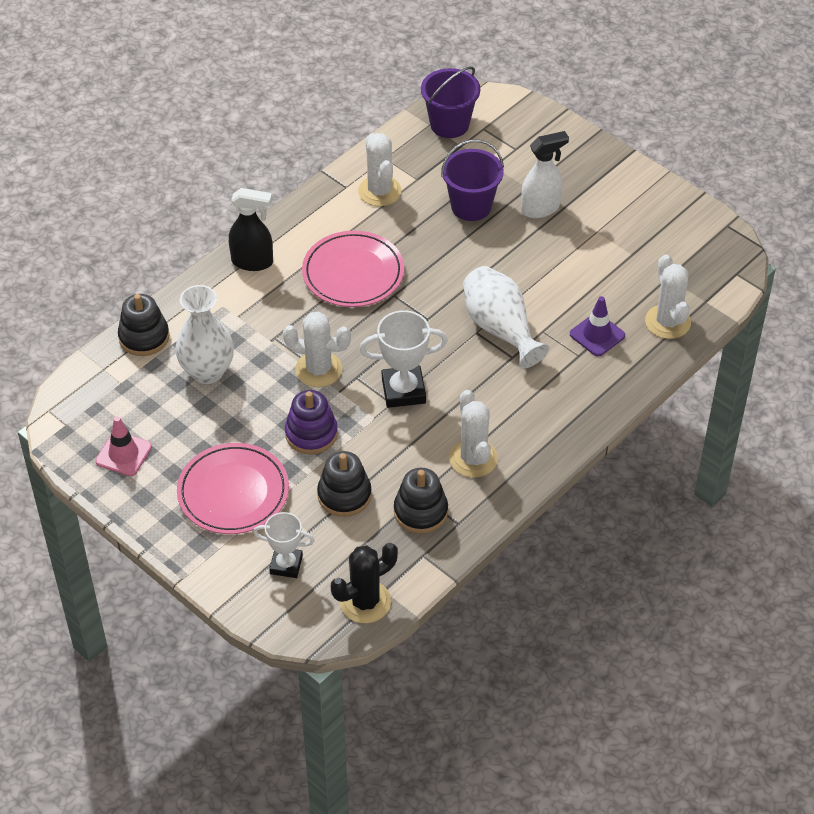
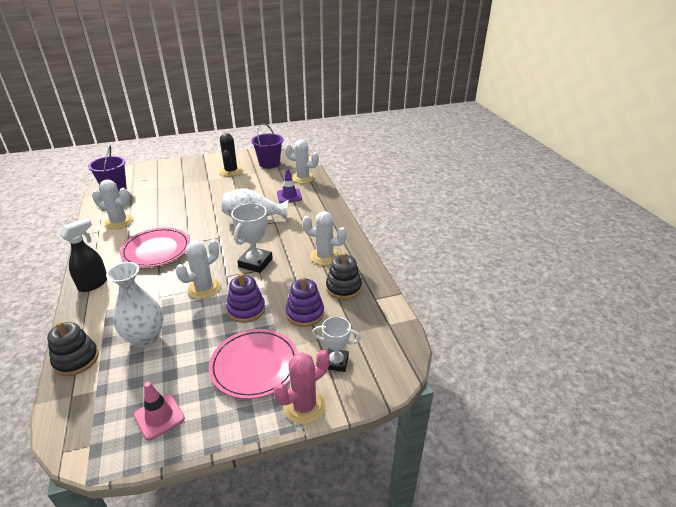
camera: 60 degrees left, 15 degrees down
(208, 565) = (304, 406): none -> pink cactus
(286, 565) = (336, 362): white trophy -> white trophy turned 60 degrees clockwise
(344, 495) = (305, 313): black stacking toy -> purple stacking toy
(365, 602) = (392, 336): black cactus -> black cactus (231, 171)
(471, 206) = (170, 200): purple bucket -> purple bucket (269, 163)
(540, 208) = (200, 184): white spray bottle -> none

